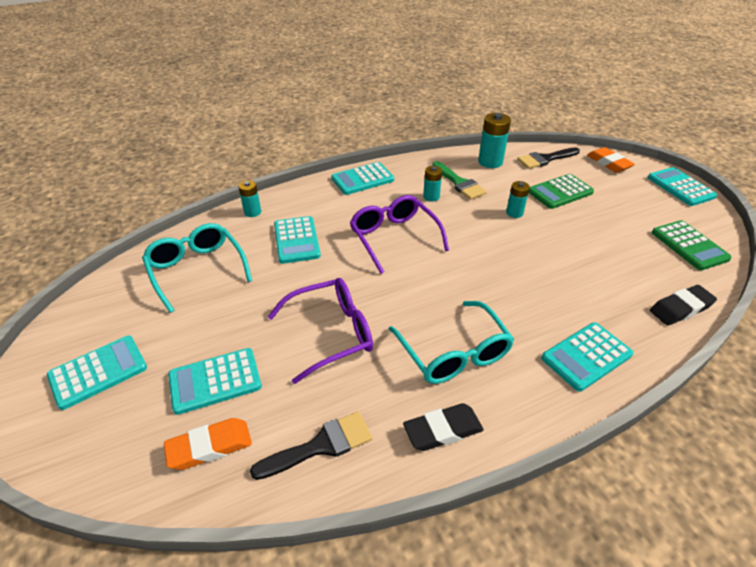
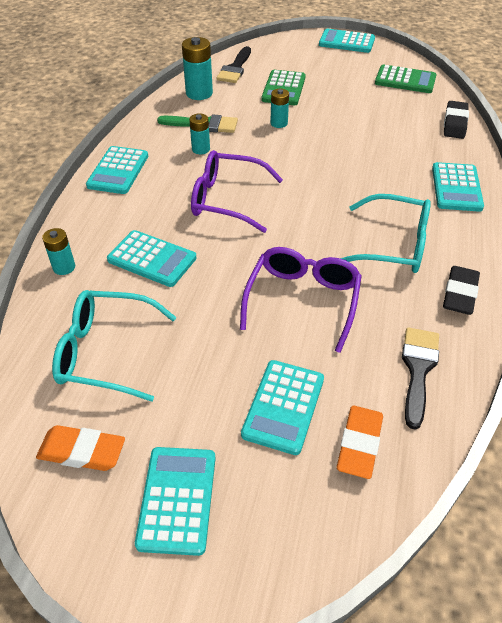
camera: 50 degrees left, 5 degrees up
(608, 163) = (281, 48): orange eraser -> orange eraser (82, 451)

